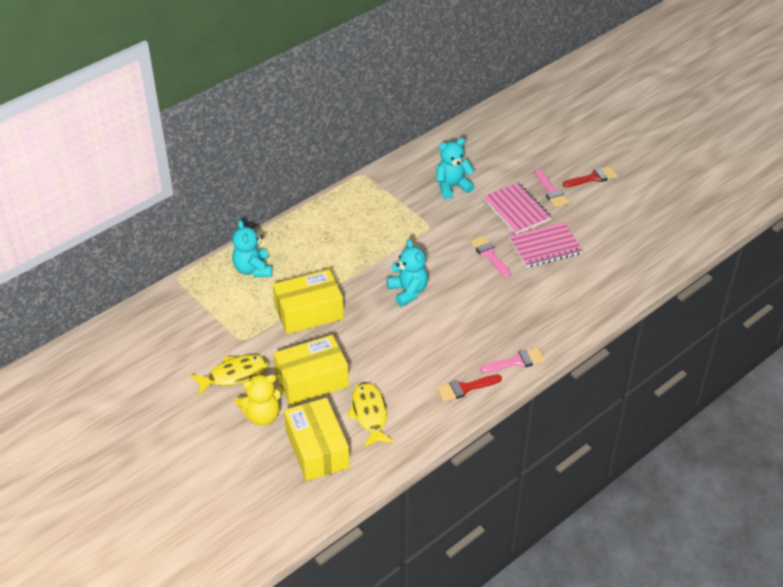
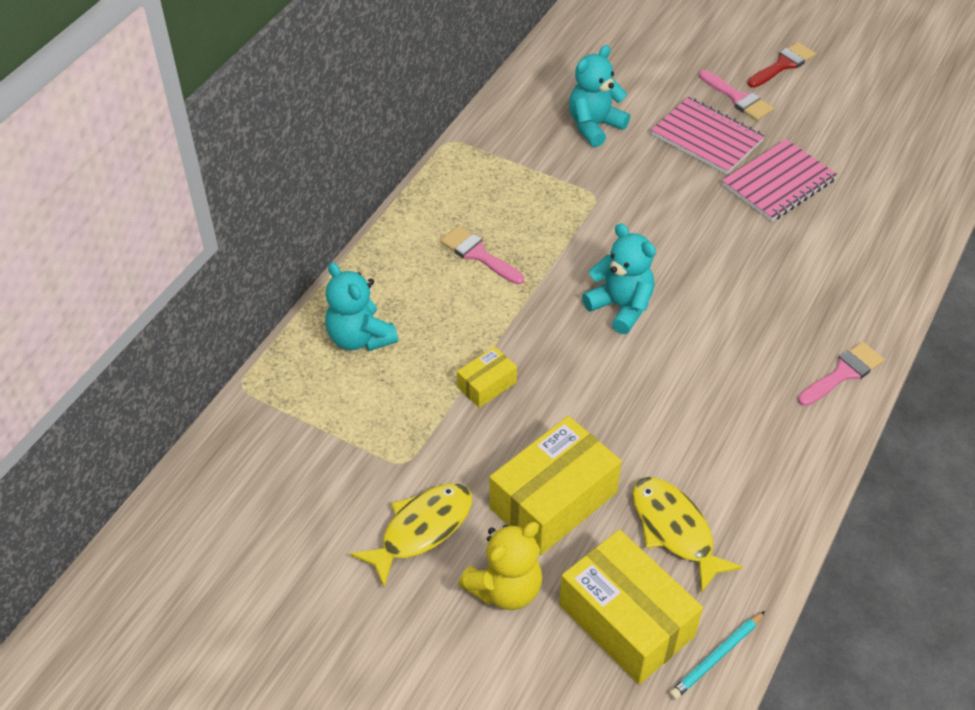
camera: 20 degrees left, 5 degrees up
(309, 312) = (487, 385): yellow box -> yellow box, size x0.49
(354, 481) = (716, 657): none -> turquoise pencil
(465, 388) = (794, 440): red brush -> none
(489, 254) = (706, 216): pink brush -> pink brush (478, 254)

